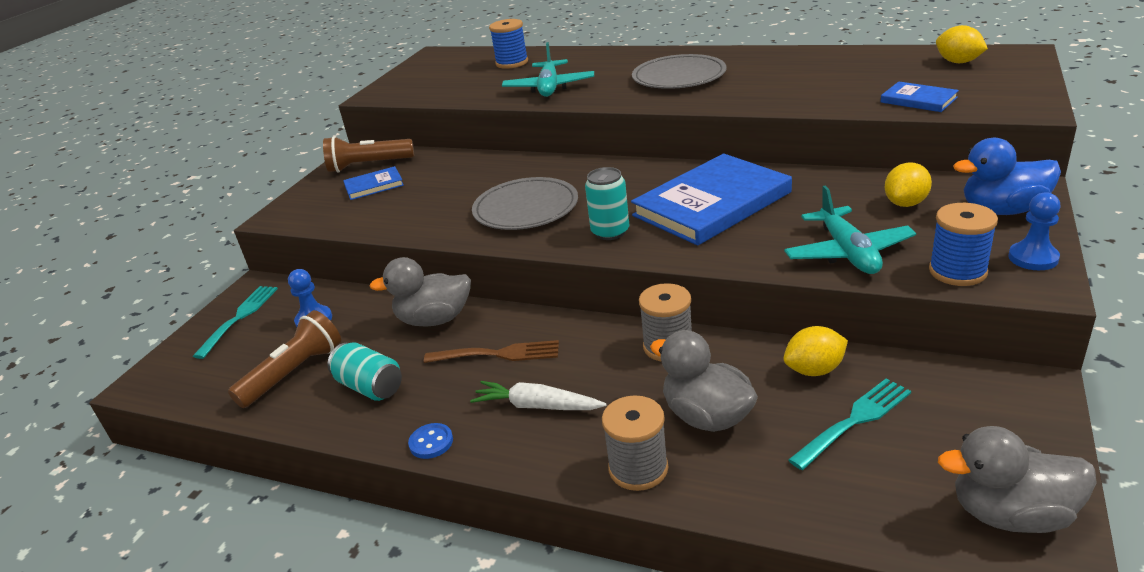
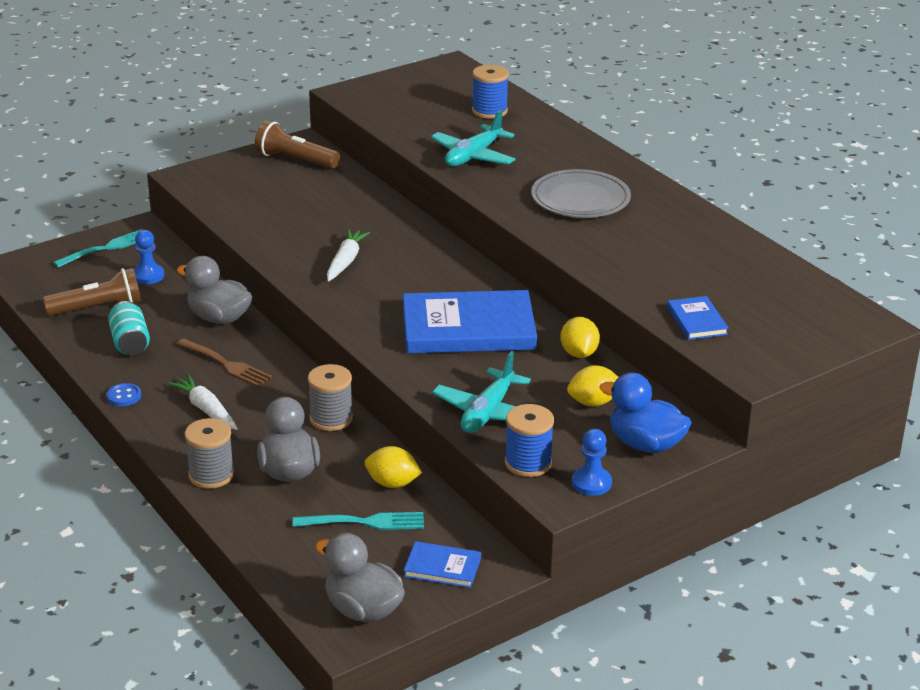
camera: 30 degrees right, 0 degrees up
(374, 186) = (276, 182): blue book -> blue book (442, 567)
(526, 208) = (345, 261): grey plate -> white carrot
(610, 232) = (370, 311): turquoise can -> none
(958, 62) = (805, 304): yellow lemon -> yellow lemon (579, 353)

